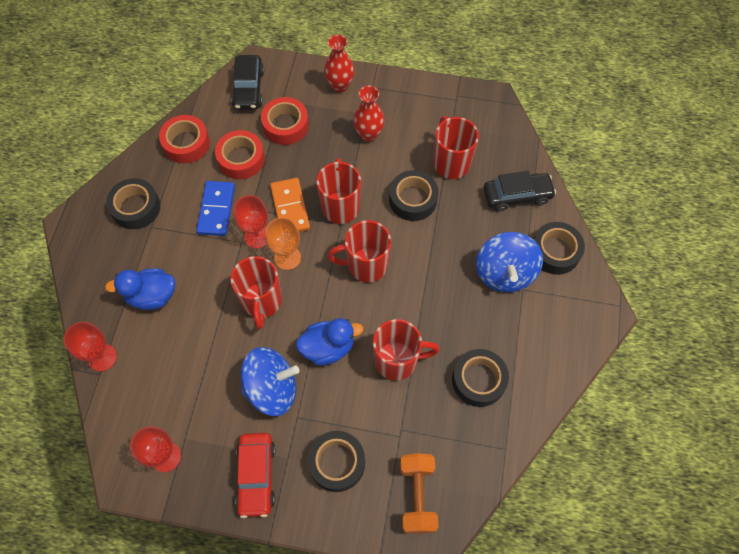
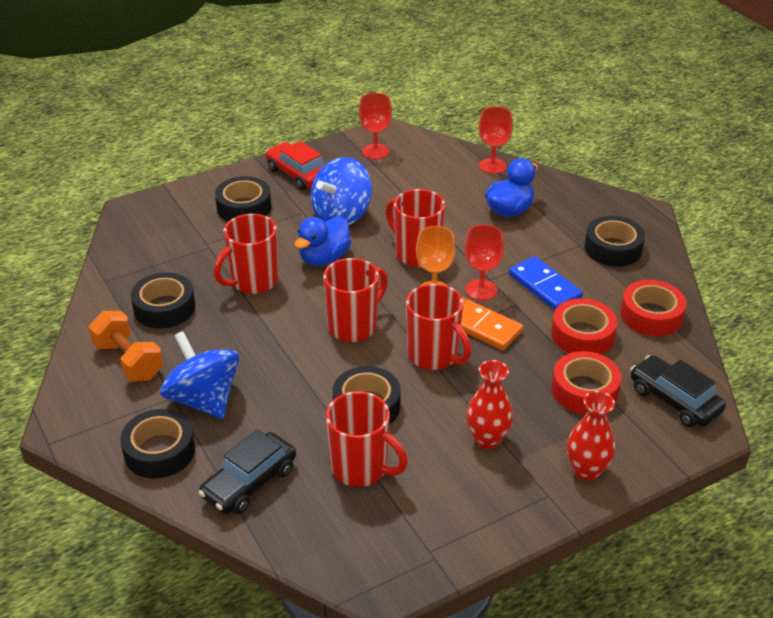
camera: 140 degrees right, 25 degrees down
(417, 496) = (161, 223): orange dumbbell -> orange dumbbell (129, 361)

